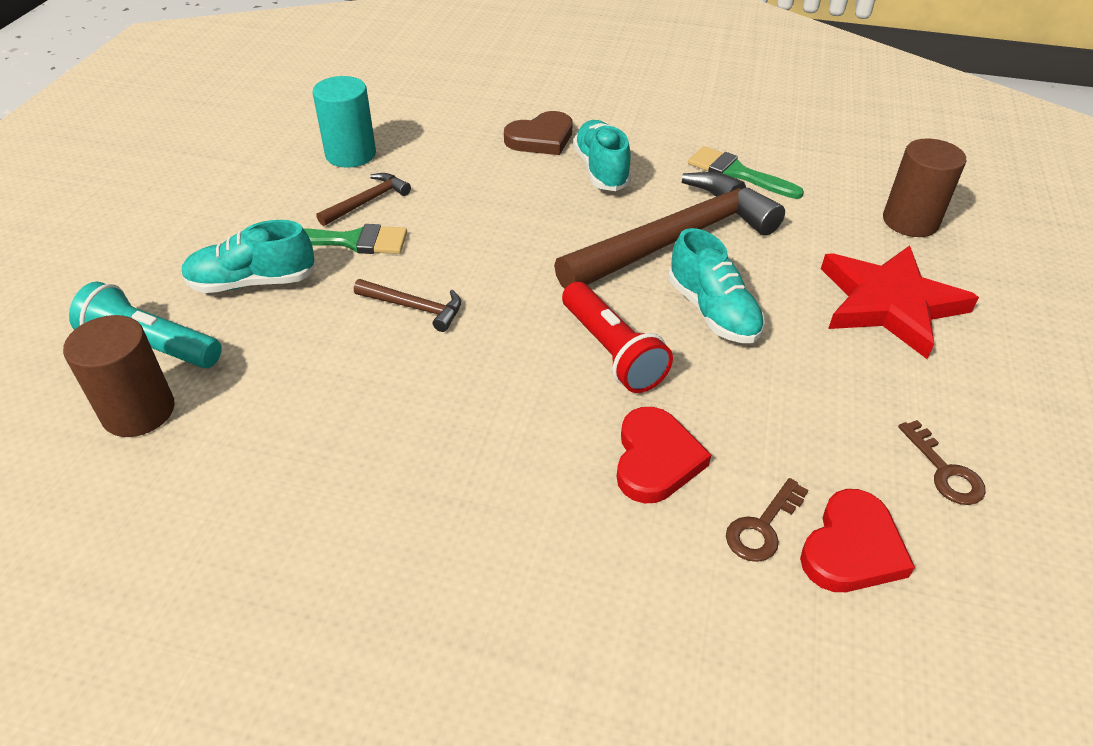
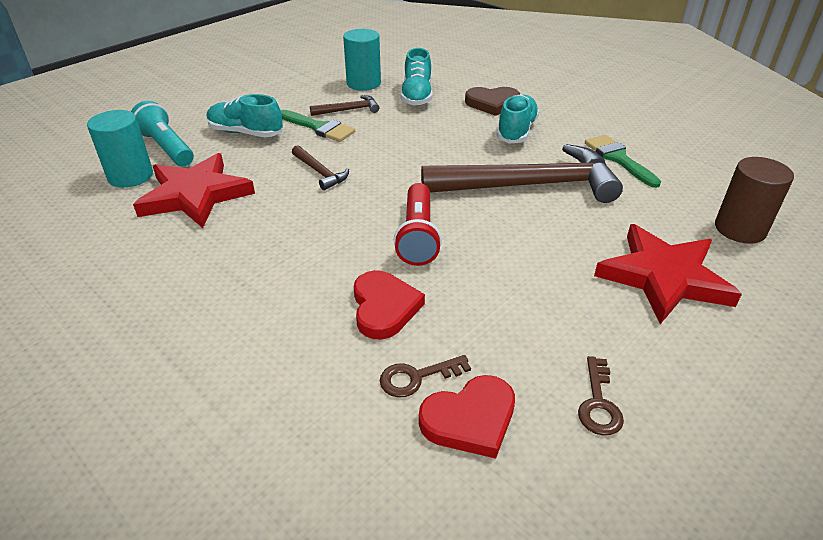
camera: 30 degrees right, 5 degrees down
(138, 411) = (130, 176): brown cylinder -> turquoise cylinder
(271, 403) = (195, 195): none -> red star
(655, 459) = (384, 307): red heart -> red heart turned 45 degrees counterclockwise
(712, 312) = (513, 236): turquoise shoe -> turquoise shoe (417, 96)

